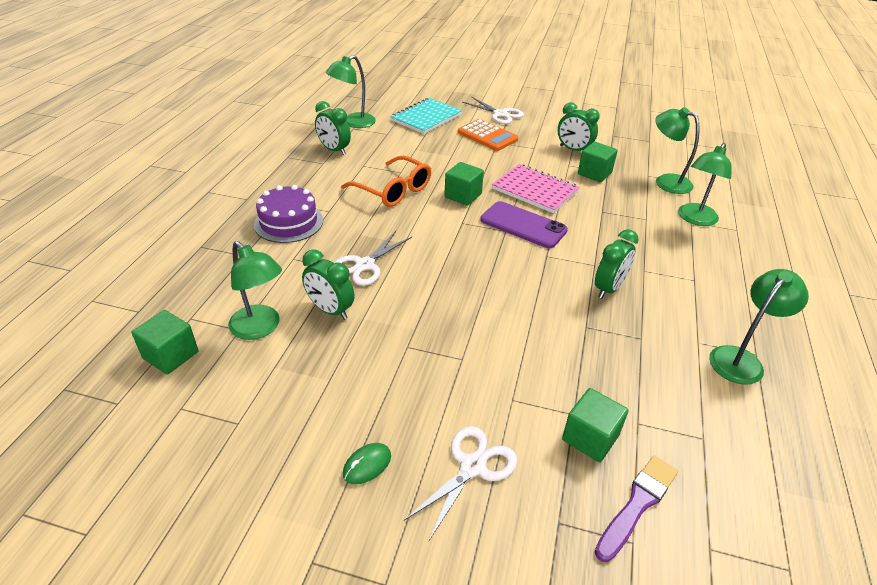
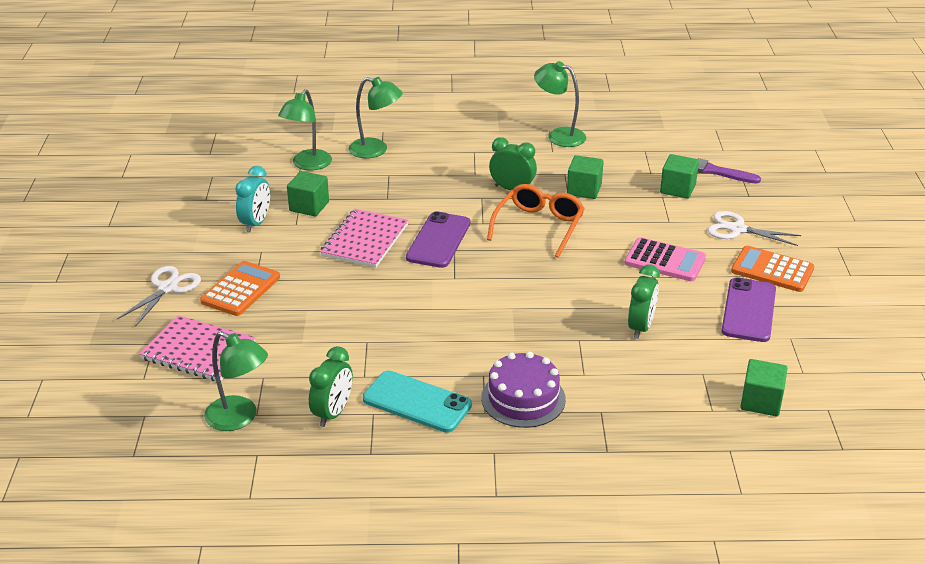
camera: 105 degrees left, 5 degrees down
(260, 328) = (692, 361): green lamp -> none
(305, 405) = (748, 310): none -> purple phone
(321, 179) = (417, 402): none -> turquoise phone
(365, 265) = (564, 323): white scissors -> none
(367, 465) = (772, 270): green mouse -> orange calculator
(393, 190) = (414, 337): orange glasses -> orange glasses (539, 226)
(426, 117) = (198, 351): turquoise notebook -> pink notebook
(431, 366) = (665, 260): none -> pink calculator
(463, 195) = (400, 285): green cube -> green cube (584, 190)
(573, 150) = (256, 223): green clock -> turquoise clock

